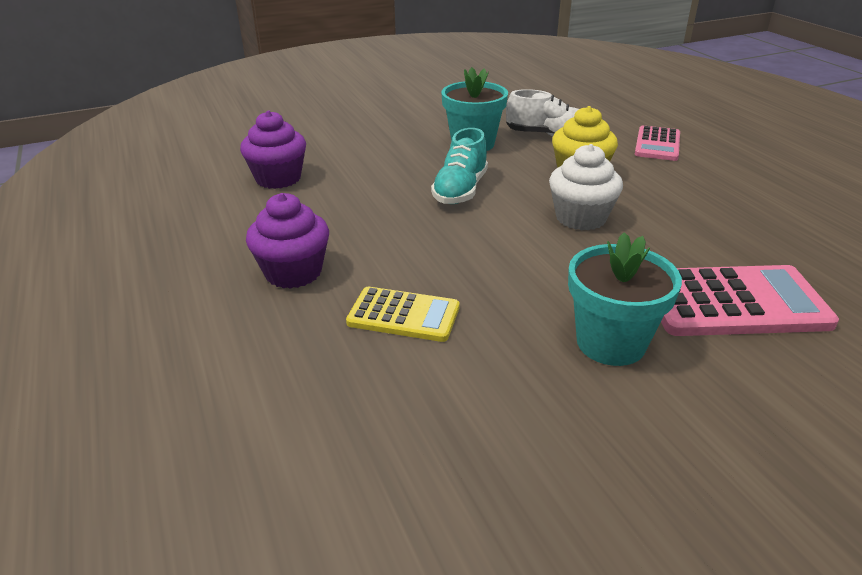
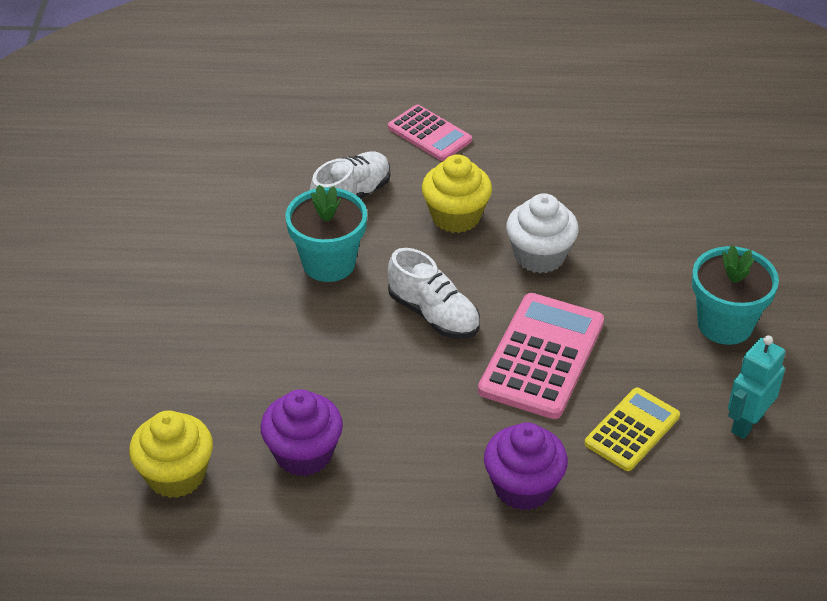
camera: 65 degrees left, 10 degrees up
(236, 146) = (176, 475): none -> yellow cupcake
(460, 190) = (433, 314): turquoise shoe -> white shoe
(472, 393) = (747, 423): none -> turquoise robot
(733, 302) = (709, 236): pink calculator -> pink calculator (542, 356)

